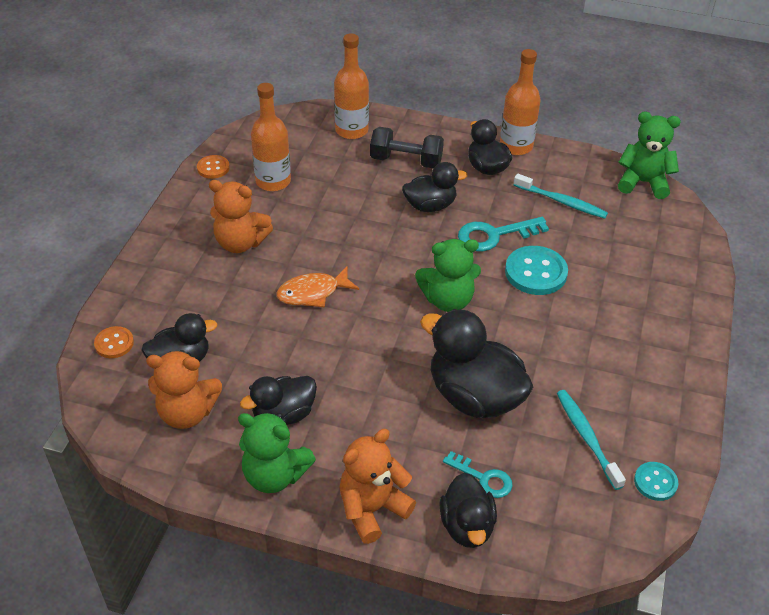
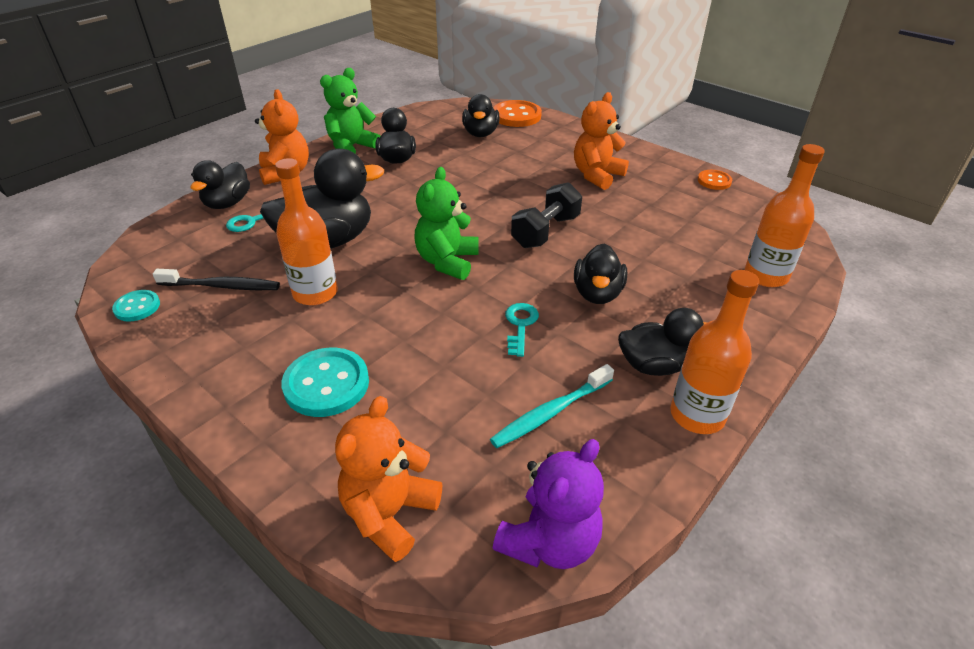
camera: 115 degrees right, 5 degrees down
(114, 343) = (516, 116): orange button -> orange button, size x1.74
(187, 413) = (432, 129): orange teddy bear -> orange teddy bear (389, 513)
(273, 181) = (681, 207): orange bottle -> orange bottle (315, 293)
(313, 293) = (511, 195): orange fish -> none
(406, 161) = (691, 300): black dumbbell -> black dumbbell (545, 231)
(467, 526) = (227, 203): black duck -> black duck turned 90 degrees counterclockwise
(494, 235) = (520, 325): turquoise key -> turquoise key, size x0.64
(536, 272) = (440, 335): turquoise button -> turquoise button (326, 384)
(587, 437) = (222, 286): turquoise toothbrush -> black toothbrush
(643, 182) = (549, 542): green teddy bear -> purple teddy bear

